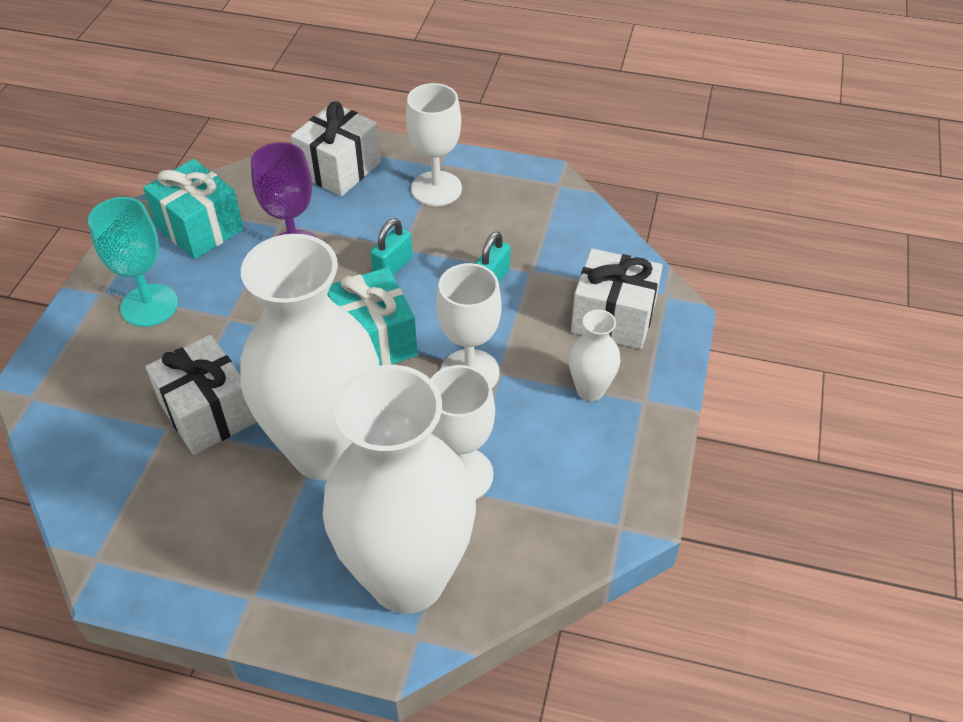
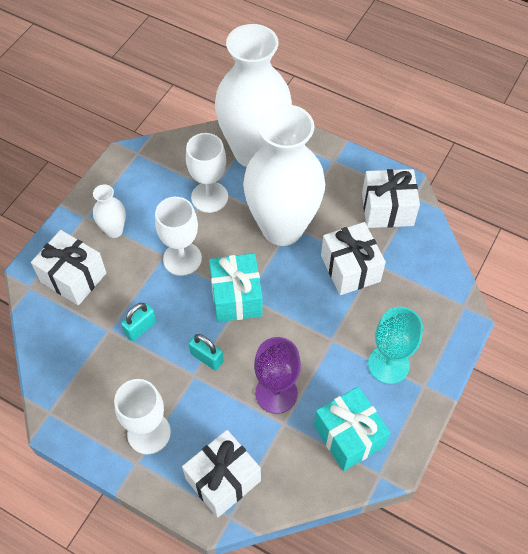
camera: 165 degrees left, 10 degrees up
(147, 522) = (387, 209): none -> white gift
(393, 267) = (207, 357): turquoise padlock -> turquoise padlock turned 75 degrees clockwise

